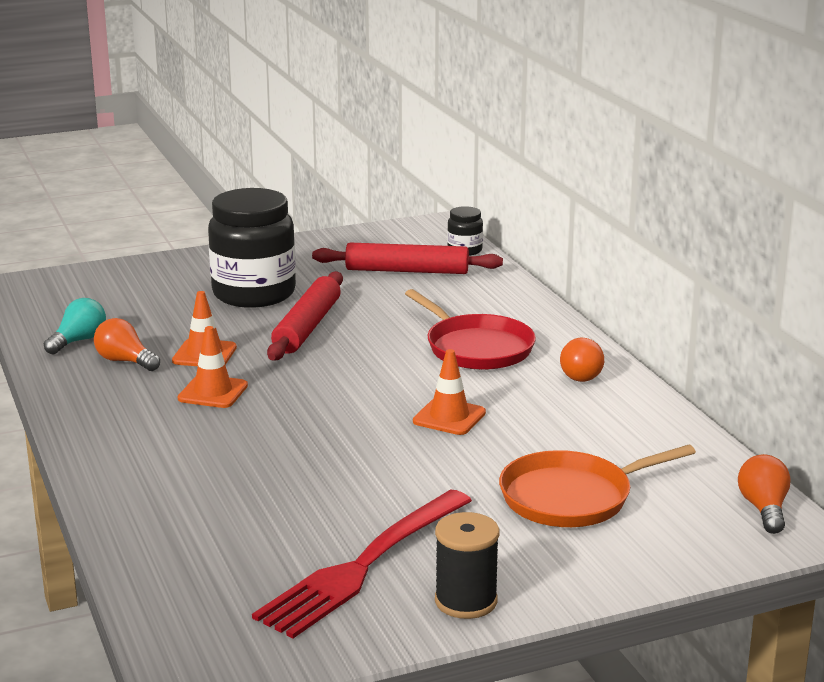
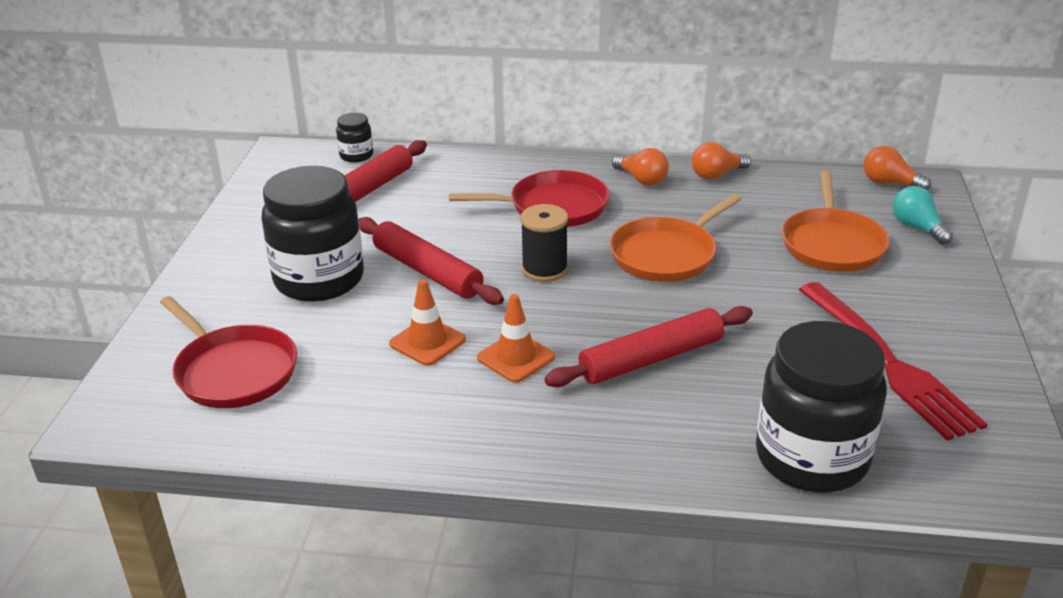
camera: 60 degrees left, 10 degrees up
(78, 341) = (310, 413): turquoise light bulb -> turquoise light bulb (917, 228)
(109, 302) = (233, 371): none -> red pan
(125, 361) = (394, 394): orange light bulb -> orange light bulb (717, 175)
(170, 550) = (811, 458): none -> black jar
(262, 447) = (651, 359): none -> red rolling pin
(449, 417) = (666, 254): orange traffic cone -> orange pan
(466, 601) = (961, 332): black spool -> black spool (544, 269)

